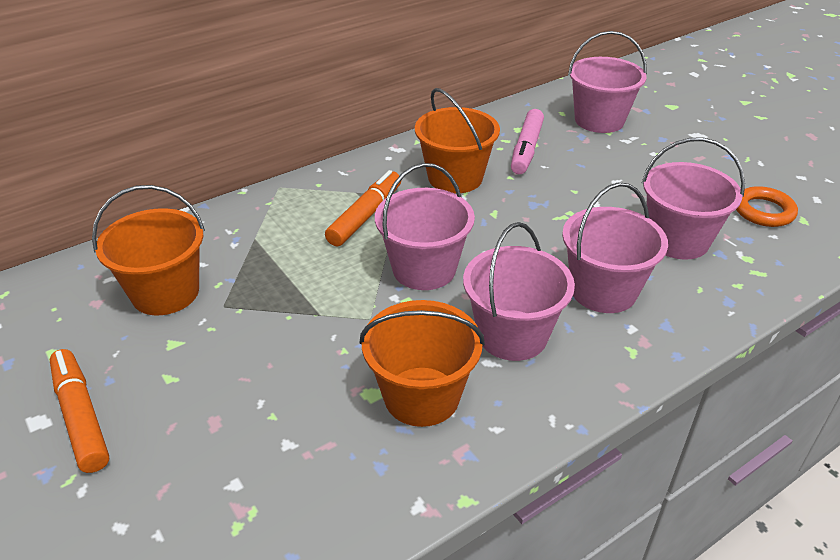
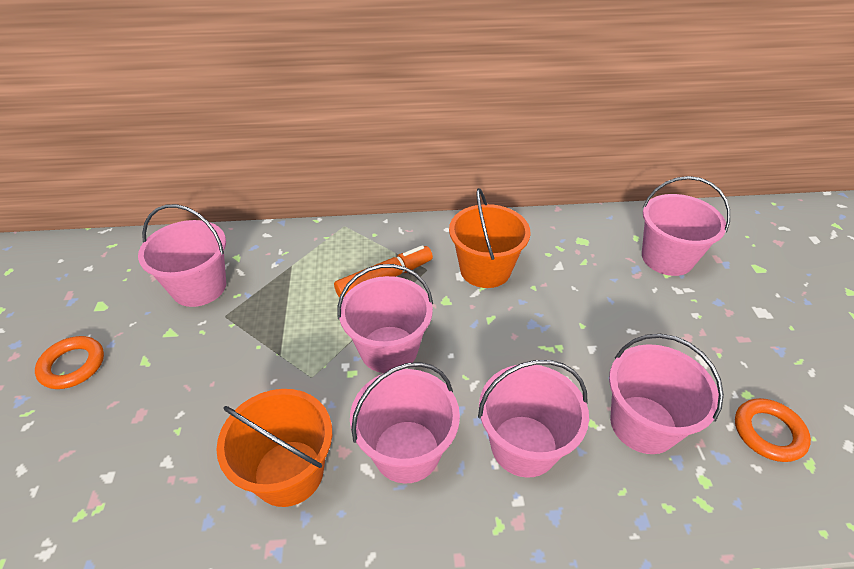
camera: 30 degrees right, 5 degrees up
(81, 416) = (73, 365): orange marker -> orange ring
(165, 293) = (199, 287): orange bucket -> pink bucket
(526, 149) = (571, 264): pink marker -> none

